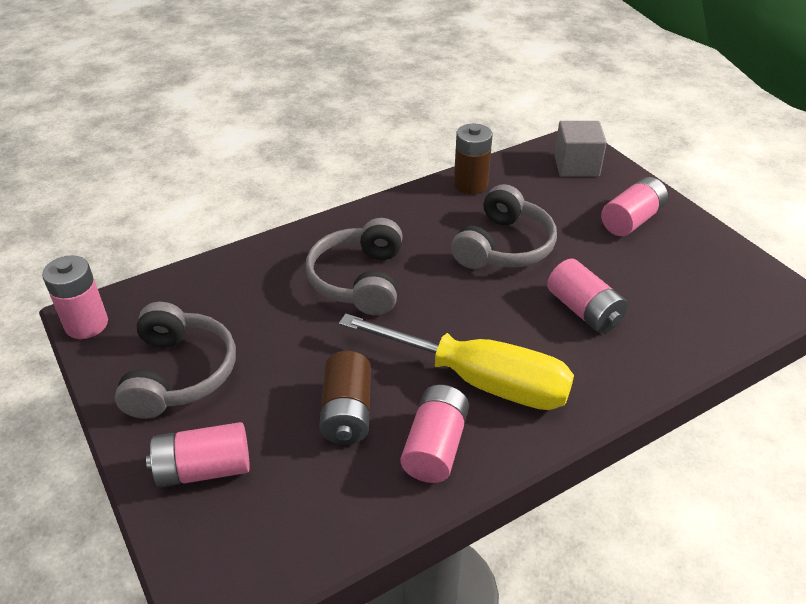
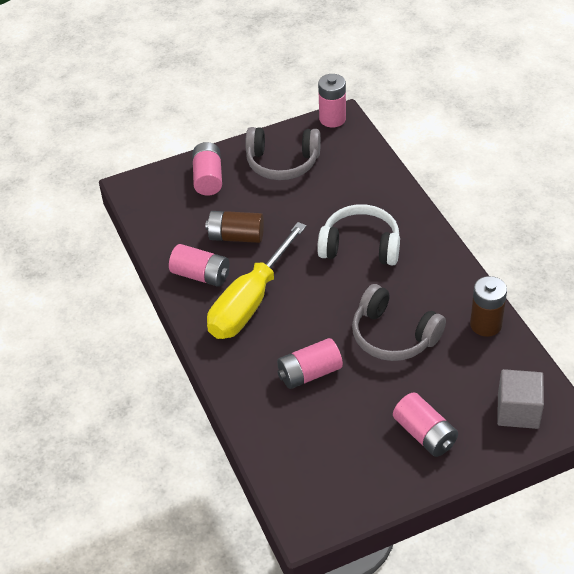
camera: 100 degrees right, 5 degrees up
(359, 280) = (360, 246): grey headphones -> white headphones

